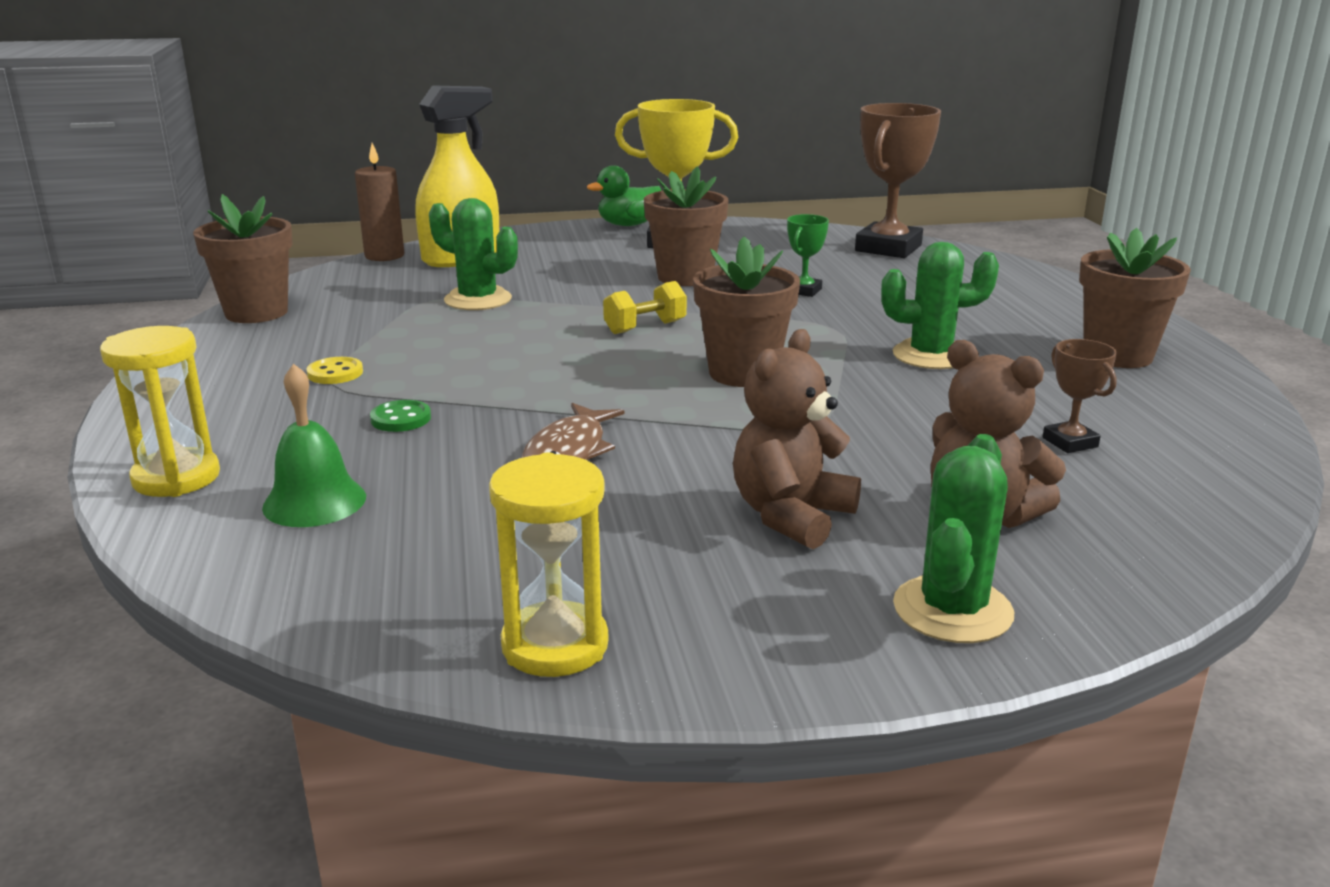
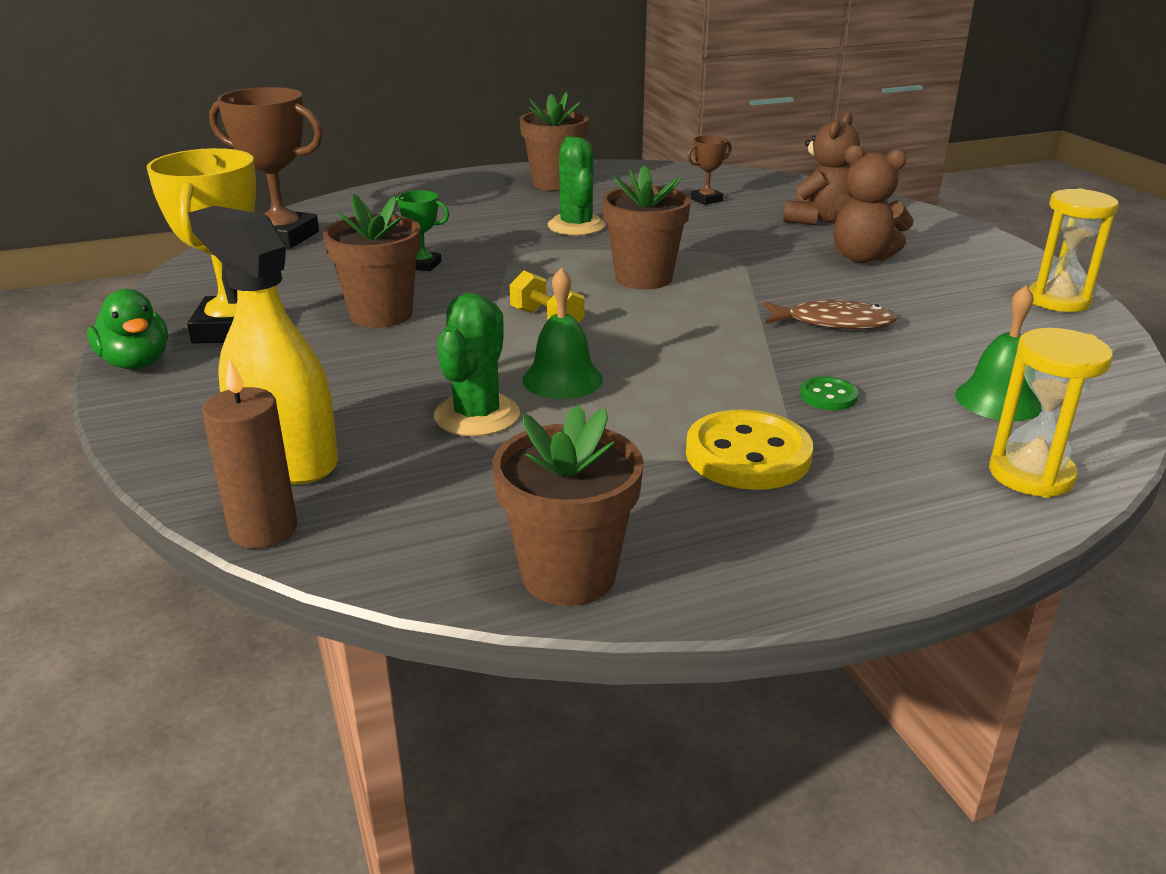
camera: 100 degrees left, 5 degrees up
(335, 373) = (748, 454): yellow button -> yellow button, size x2.00
(517, 326) = (562, 379): none -> green bell
(952, 610) = (921, 226): green cactus -> none

